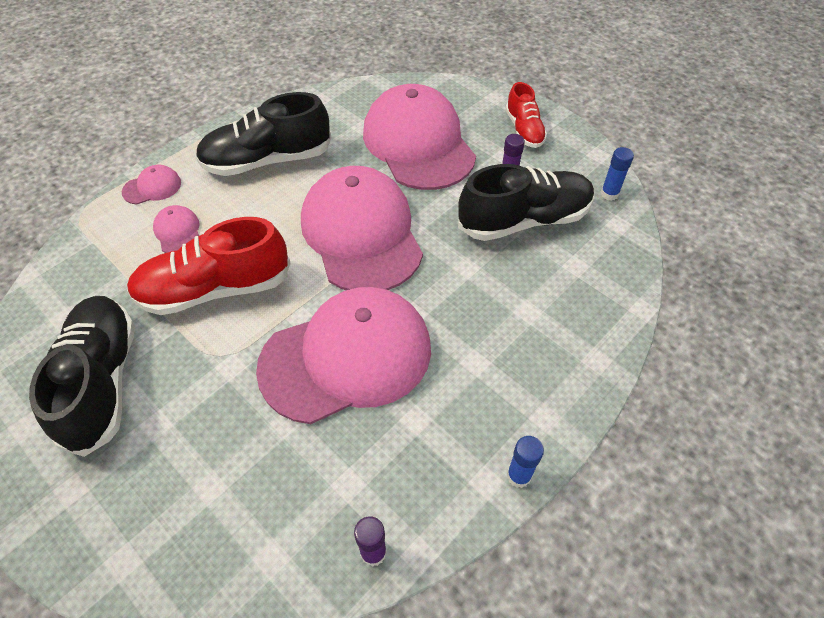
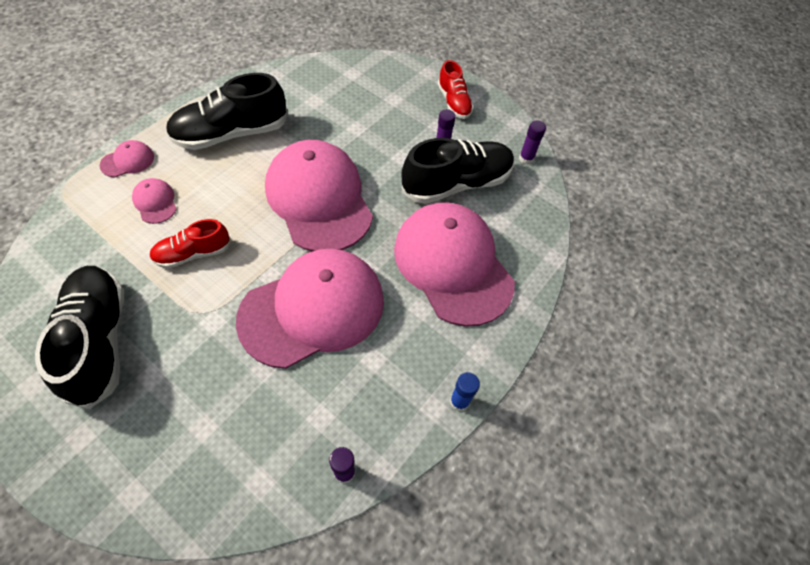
camera: 10 degrees left, 5 degrees up
(215, 289) = (193, 253): red shoe -> red shoe, size x0.57
(418, 143) = (364, 116): pink cap -> pink cap (453, 265)
(609, 194) = (526, 159): blue glue stick -> purple glue stick

